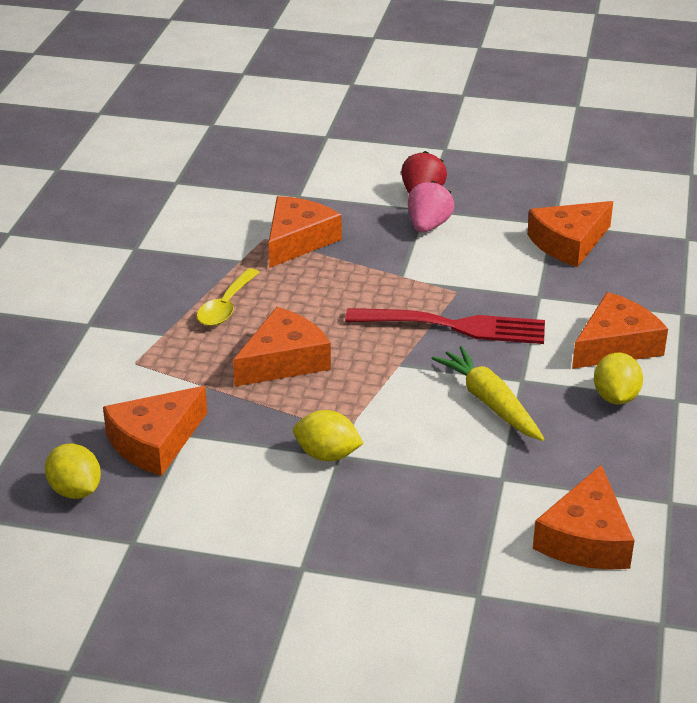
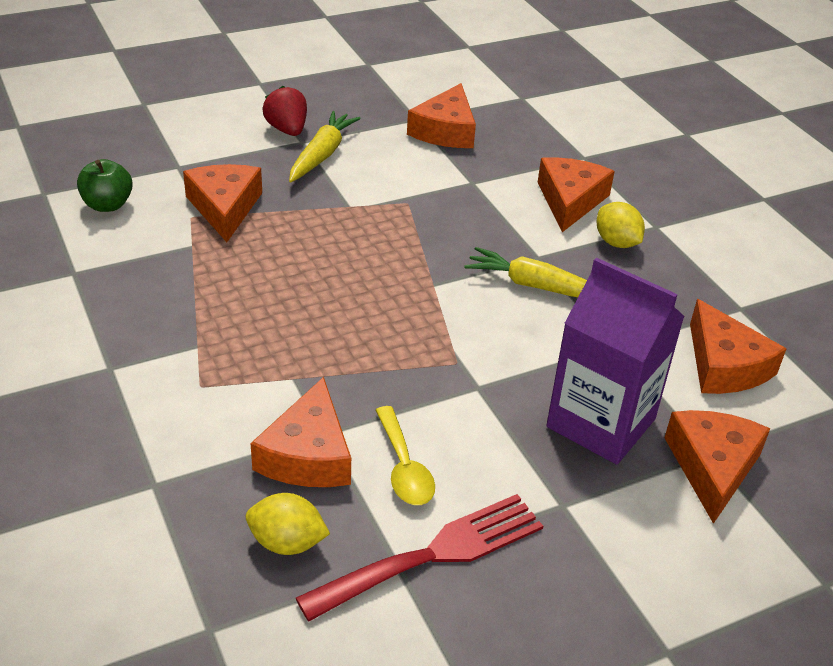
camera: 40 degrees left, 5 degrees up
(212, 207) = (107, 205): none -> green apple
(226, 306) = (227, 294): yellow spoon -> yellow spoon (404, 467)
(284, 361) = (336, 323): orange cheese -> orange cheese (712, 467)
(327, 455) = (468, 392): yellow lemon -> none
(409, 528) = (601, 423): none -> purple carton
(428, 226) = (322, 155): pink strawberry -> yellow carrot
(455, 326) = (440, 233): red fork -> red fork (433, 554)

